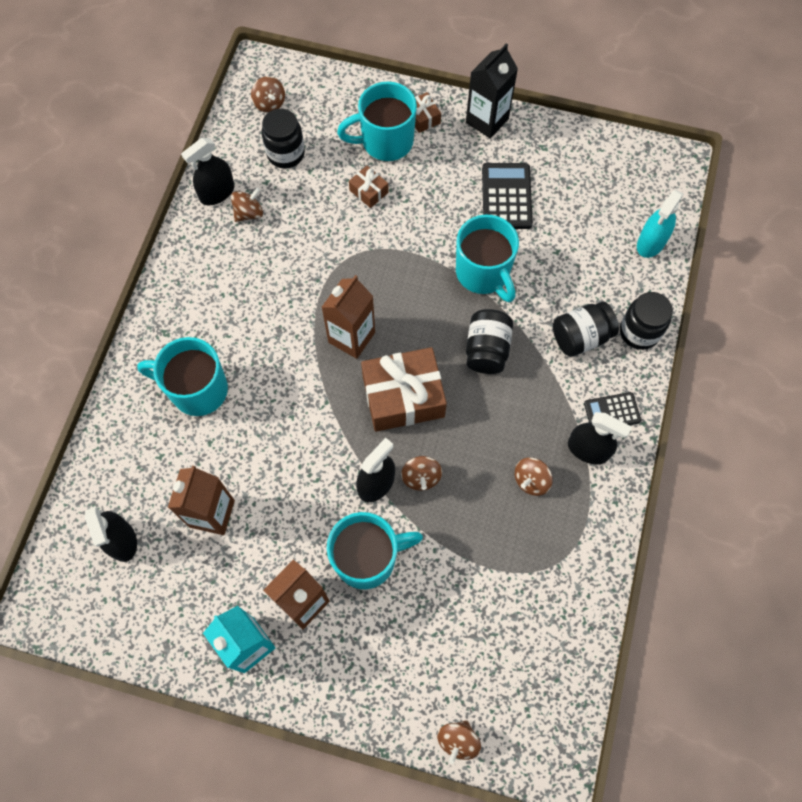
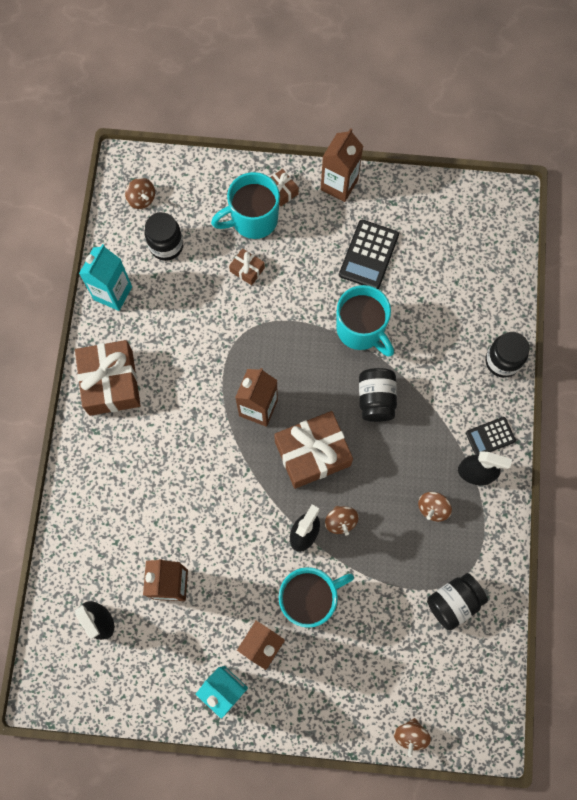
camera: 10 degrees left, 5 degrees up
(194, 284) = (111, 382): none -> brown gift
(197, 390) = (135, 478): turquoise mug -> none
(217, 193) = (113, 293): black spray bottle -> turquoise carton
(249, 213) = (145, 308): brown spinning top -> none
(487, 120) = (339, 185): black carton -> brown carton
(506, 196) = (368, 255): black calculator -> black calculator turned 150 degrees counterclockwise
(580, 337) = (453, 374): black jar -> black jar (453, 602)
(651, 243) = (500, 278): turquoise spray bottle -> none

